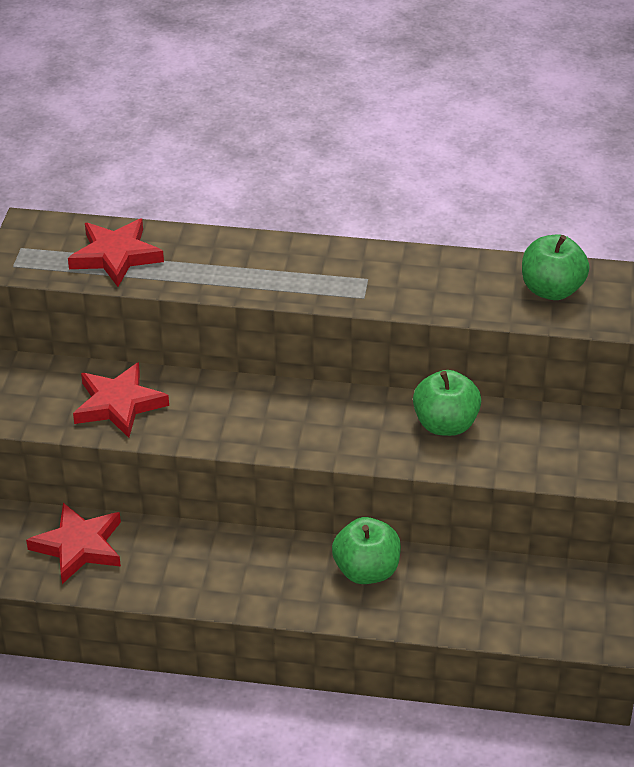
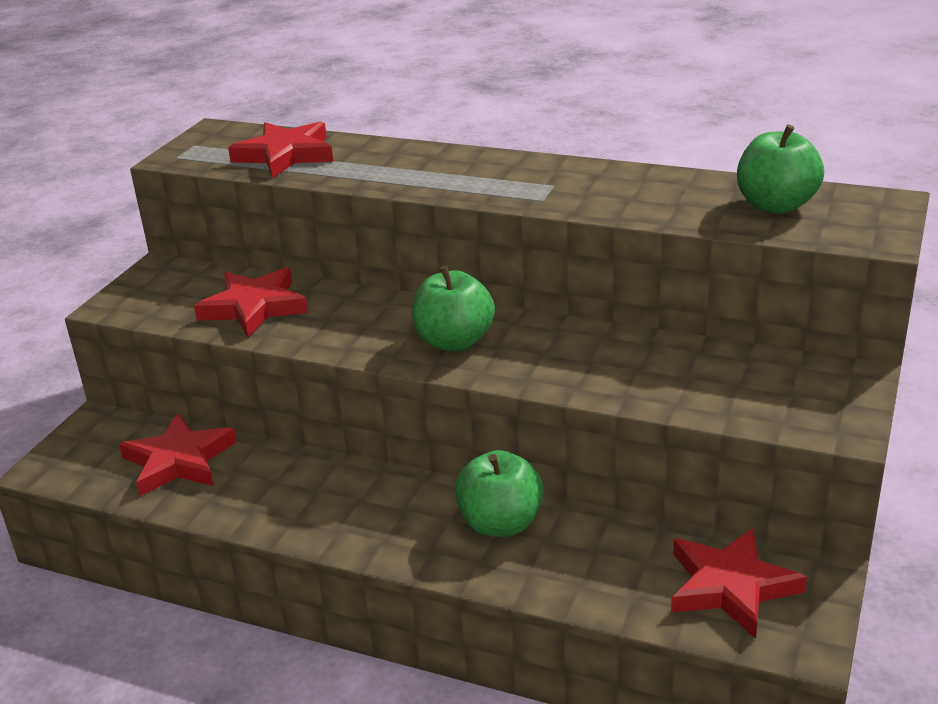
camera: 15 degrees right, 10 degrees down
(445, 424) = (624, 355): green apple -> green apple (454, 341)
(549, 601) = (730, 586): none -> red star

